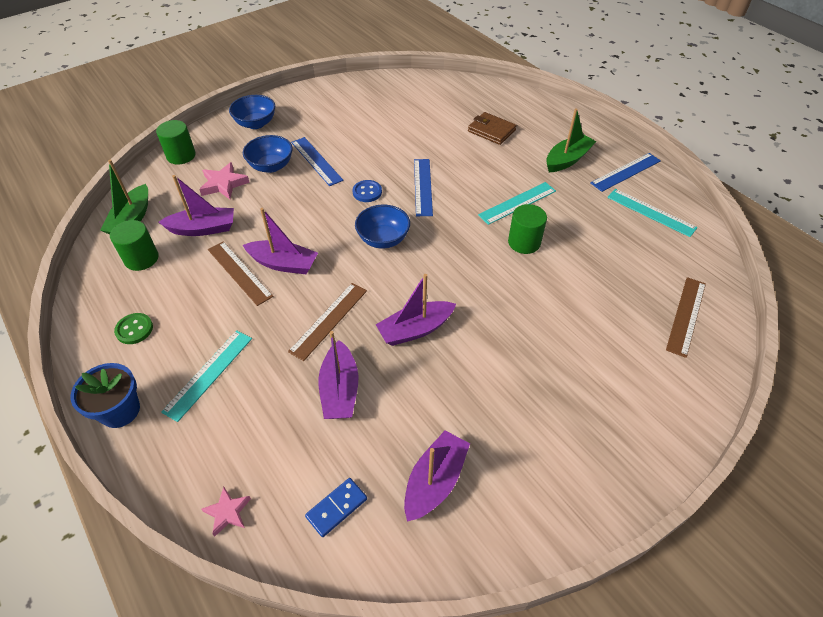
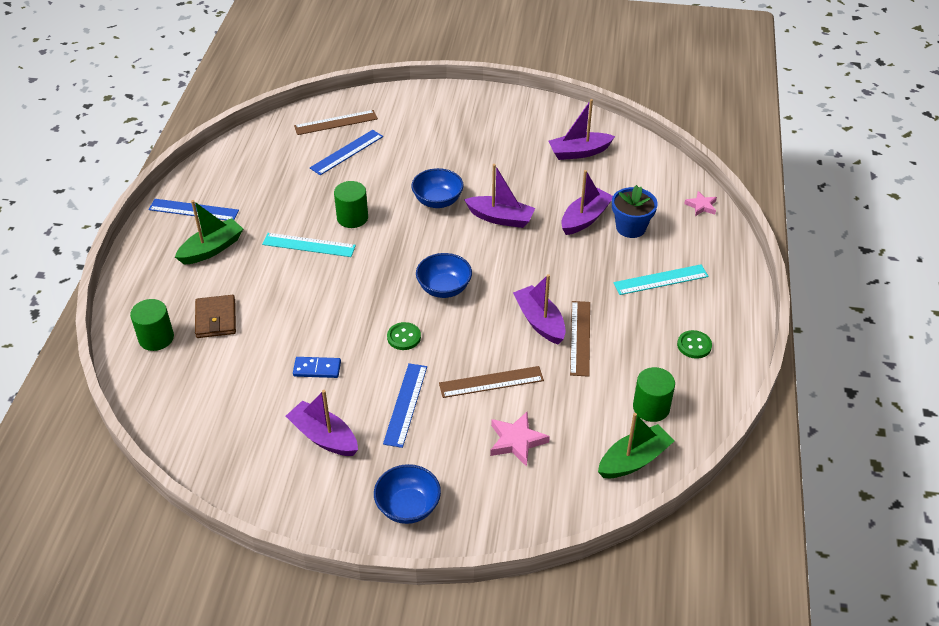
camera: 135 degrees left, 5 degrees down
(120, 410) = (735, 295): blue flower pot -> blue flower pot (630, 227)
(181, 155) = (527, 517): green cylinder -> green cylinder (156, 338)
(203, 229) = (576, 401): purple boat -> purple boat (324, 437)
(271, 166) = (452, 430): blue bowl -> blue bowl (437, 201)
(329, 320) = (549, 260): brown ruler -> brown ruler (491, 382)
(336, 508) = (641, 173): blue domino -> blue domino (317, 369)
(367, 192) = (404, 337): blue button -> green button
(423, 187) = (354, 309): blue ruler -> blue ruler (347, 152)
(567, 160) = (212, 249): green boat -> green boat turned 135 degrees clockwise
(651, 212) = (237, 176): turquoise ruler -> none

